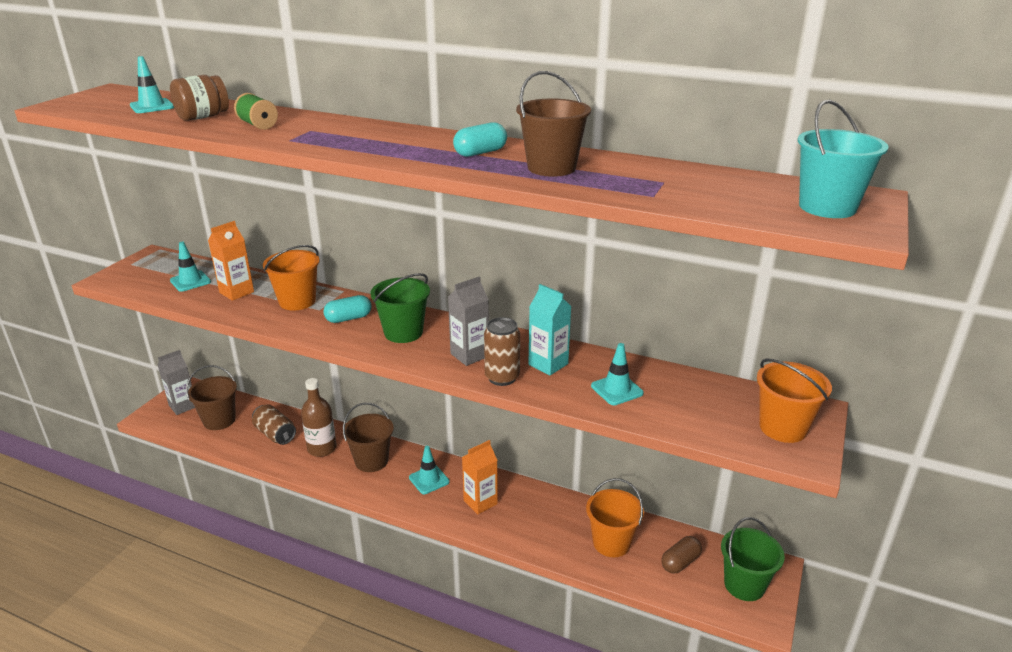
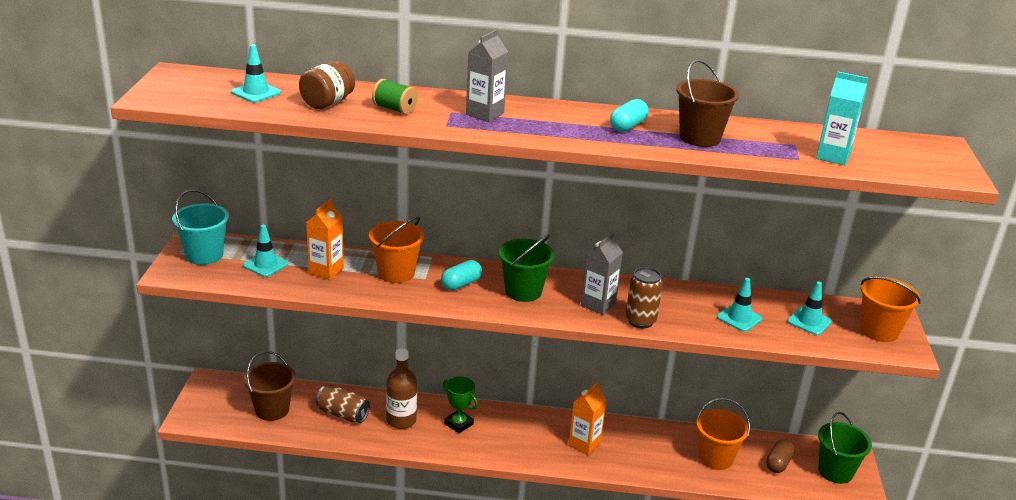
camera: 20 degrees left, 0 degrees up
(183, 406) = (219, 401): grey carton -> grey carton (485, 114)
(371, 461) = (458, 424): brown bucket -> green trophy
(429, 480) = (525, 432): turquoise traffic cone -> turquoise traffic cone (809, 321)
(548, 364) = (669, 304): turquoise carton -> turquoise carton (833, 156)
(827, 207) = (923, 158): turquoise bucket -> turquoise bucket (204, 255)

